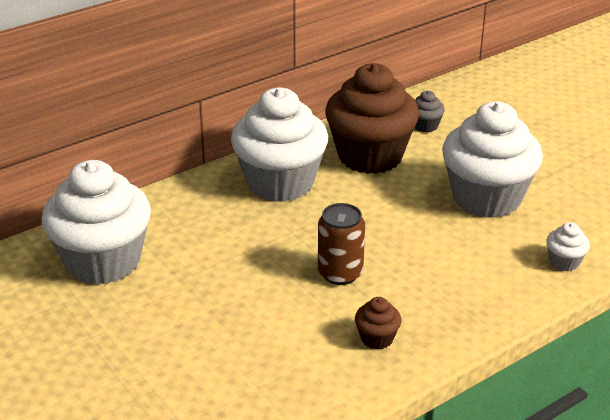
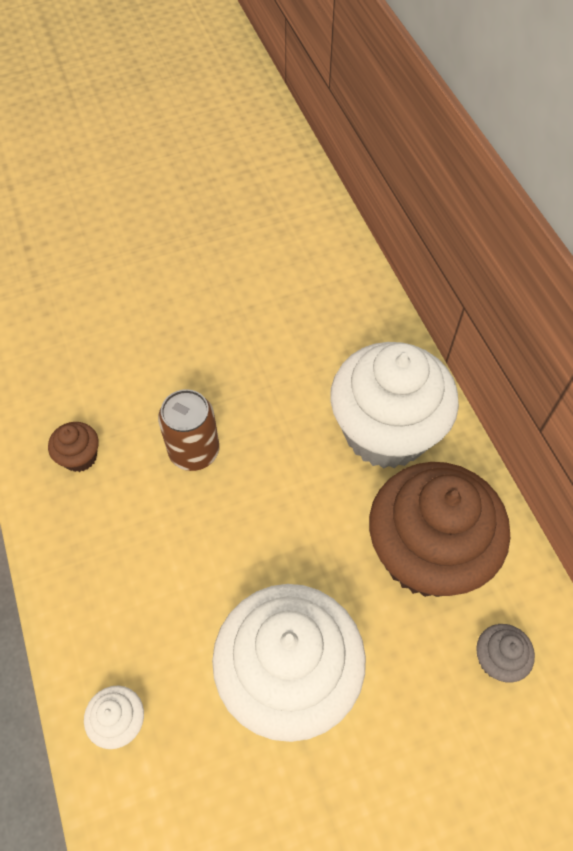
camera: 105 degrees right, 25 degrees up
(103, 261) = (285, 255): white cupcake -> none

